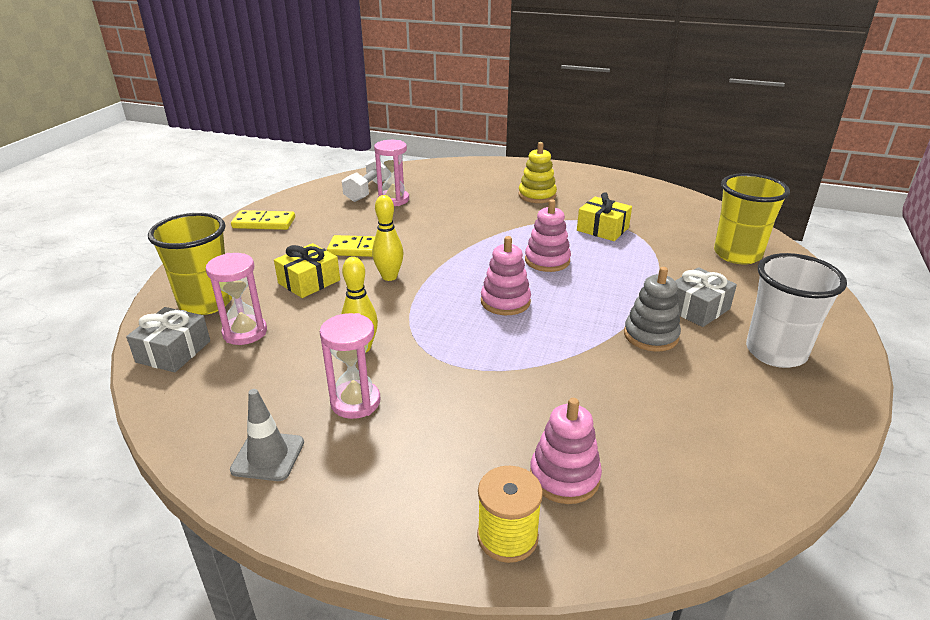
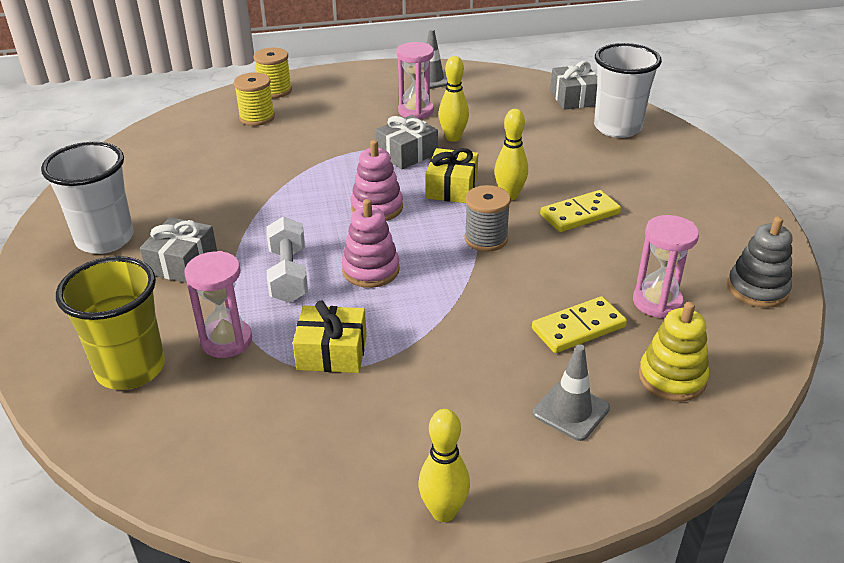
camera: 150 degrees right, 5 degrees up
(206, 303) = (617, 127): yellow cup -> white cup
(245, 332) = (550, 121): pink hourglass -> pink hourglass (226, 341)
(264, 223) = (730, 209): yellow domino -> yellow domino (578, 328)
(309, 282) = (571, 168): yellow gift -> yellow gift (451, 188)
(368, 191) = (714, 306): white dumbbell -> white dumbbell (288, 275)
(427, 345) = (407, 153): none -> grey gift
(446, 255) = (486, 239): none -> grey spool
(496, 181) = (571, 411): none -> grey traffic cone
(537, 195) = (476, 397): yellow stacking toy -> yellow stacking toy (672, 377)
(564, 477) = (257, 117): pink stacking toy -> yellow spool
(584, 174) = (443, 512): none -> yellow bowling pin
(651, 335) = (225, 219): grey stacking toy -> grey stacking toy (757, 289)

